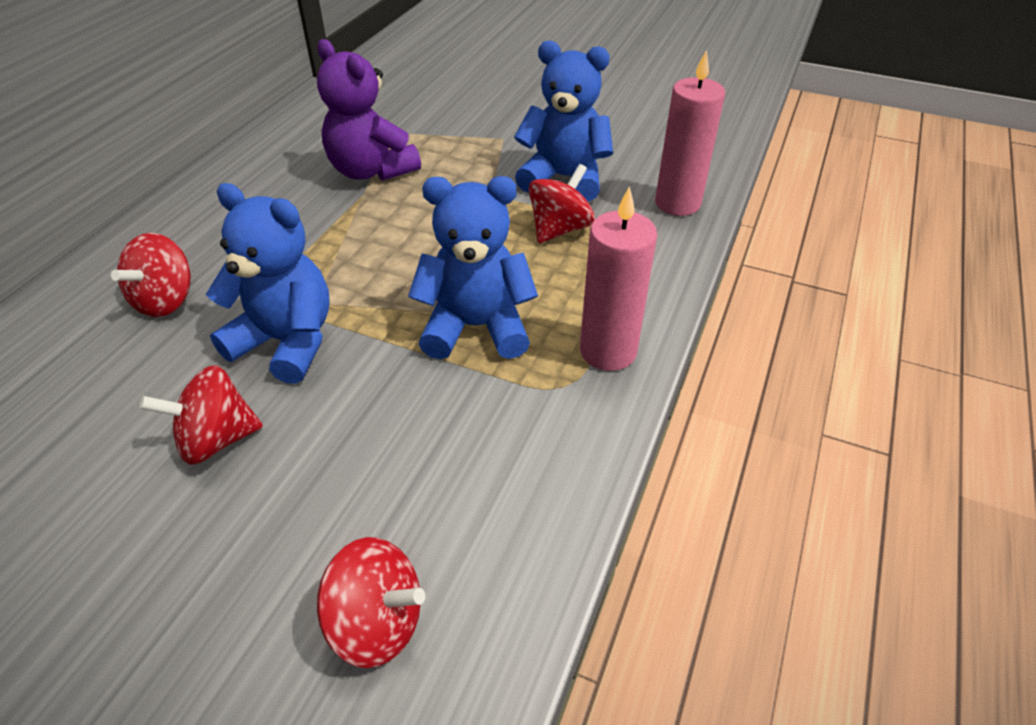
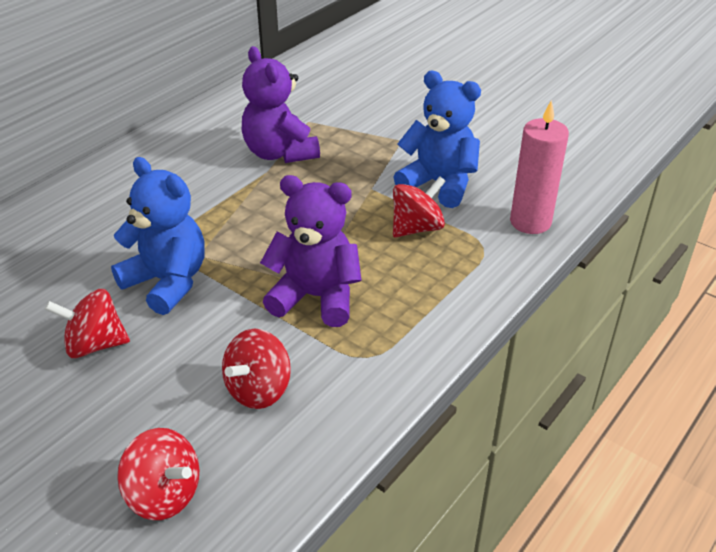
camera: 15 degrees right, 5 degrees down
(166, 300) = (90, 234): red spinning top -> red spinning top (258, 389)
(476, 327) = (315, 297): blue teddy bear -> purple teddy bear
(608, 351) = (414, 336): pink candle -> none

